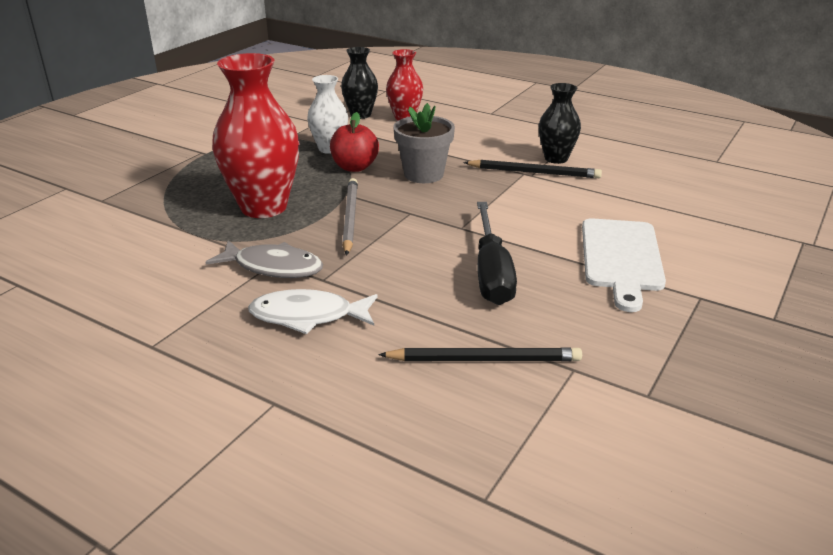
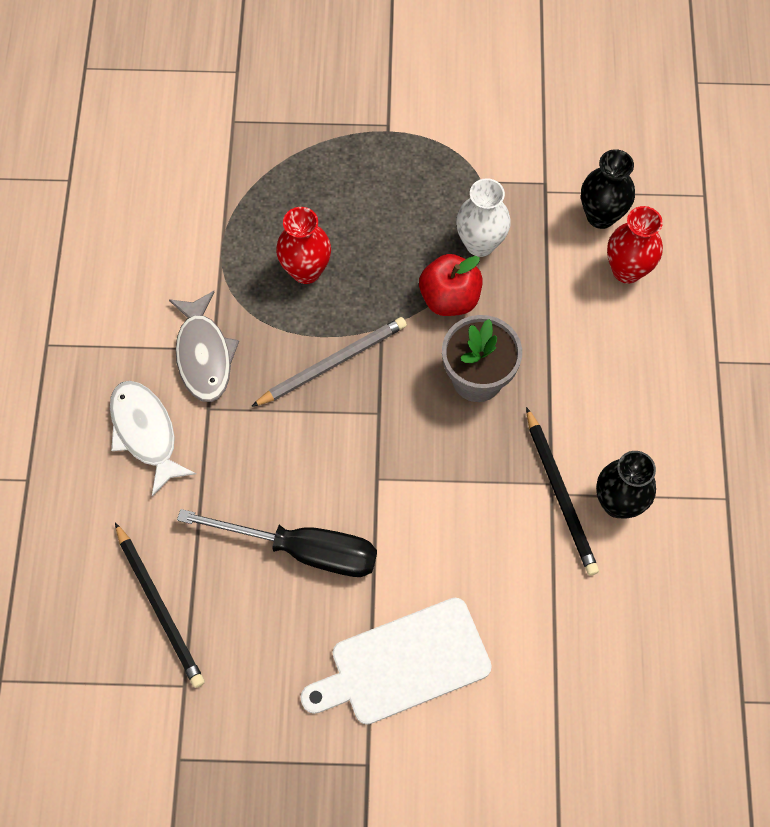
camera: 60 degrees right, 35 degrees up
(263, 207) = (306, 271): red vase -> red vase, size x0.56
(491, 272) = (303, 550): black screwdriver -> black screwdriver turned 135 degrees counterclockwise

